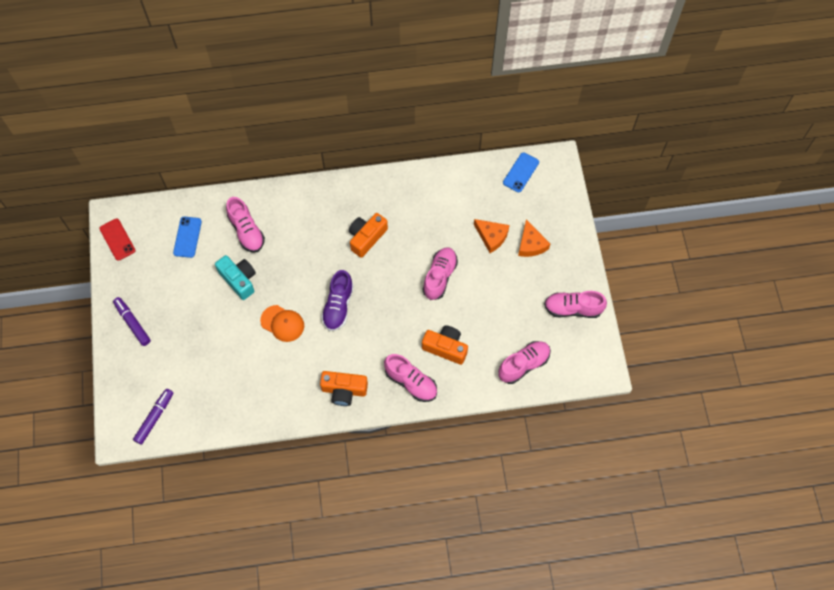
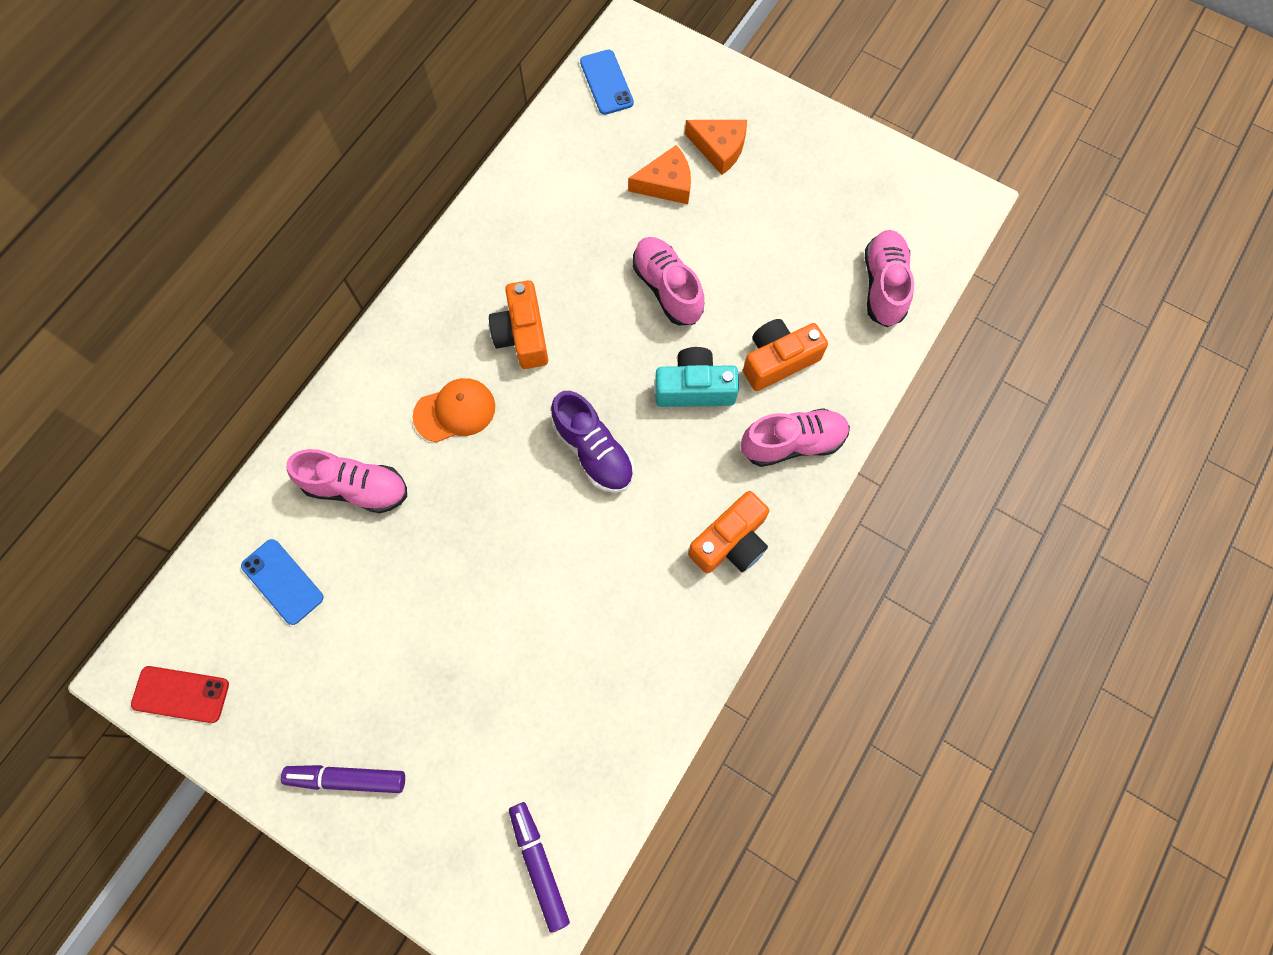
camera: 50 degrees left, 5 degrees up
(239, 279) = (424, 558): turquoise camera -> turquoise camera (694, 388)
(282, 323) = (551, 549): orange cap -> orange cap (455, 411)
(573, 309) = (852, 170): pink shoe -> none

